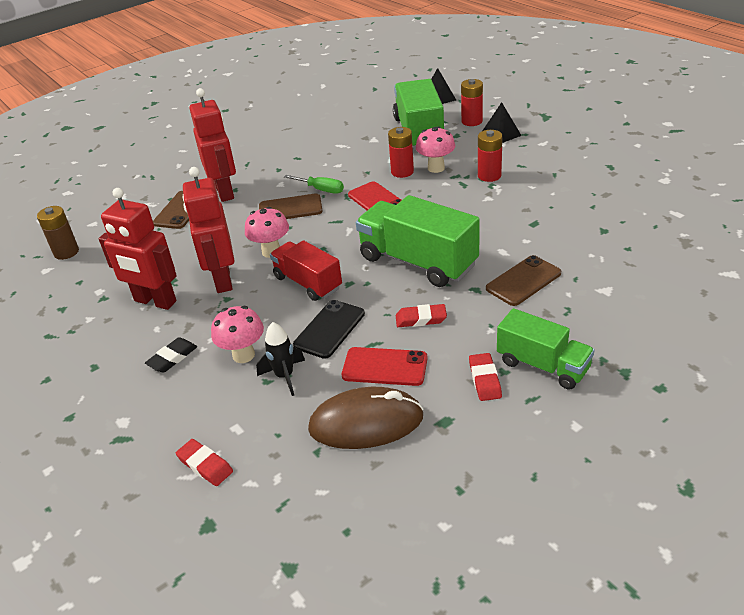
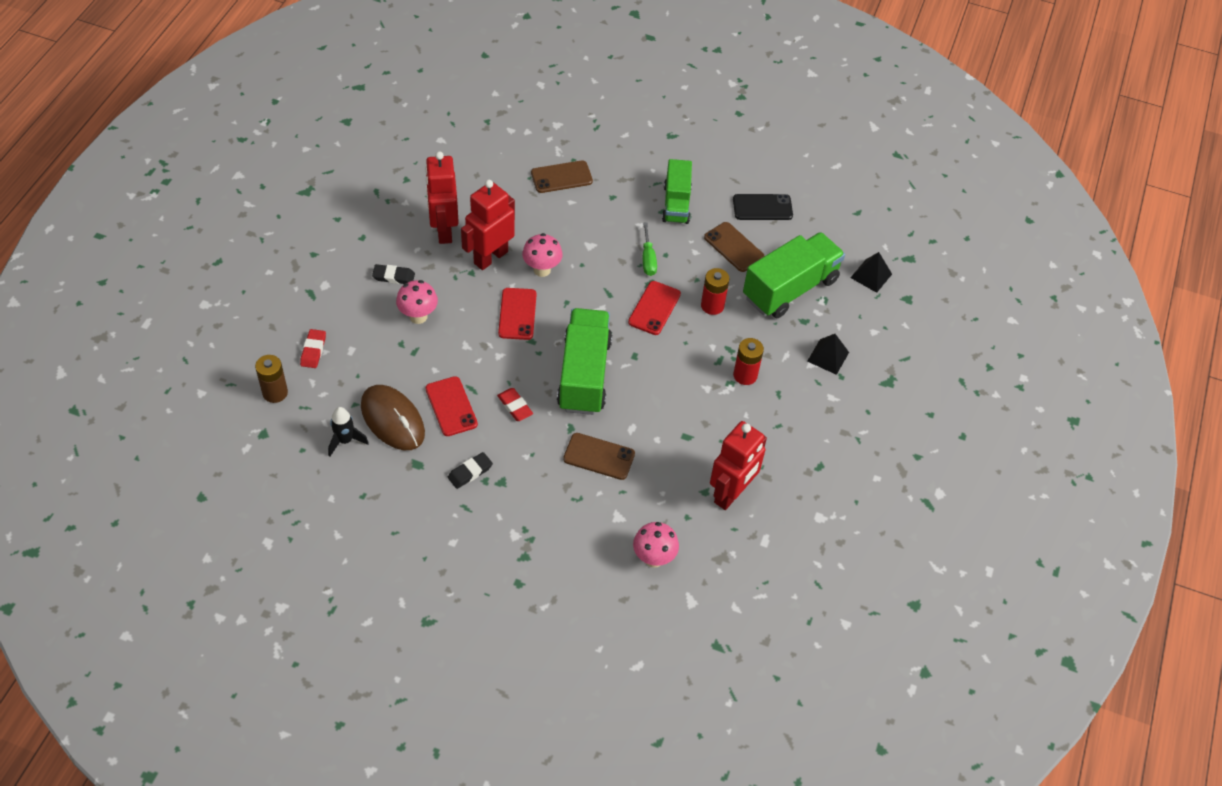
camera: 50 degrees right, 15 degrees up
(66, 252) = (467, 138): brown battery -> brown battery (275, 393)
(225, 192) = (604, 192): red robot -> red robot (731, 494)
(285, 376) = (410, 352): black rocket -> black rocket (345, 441)
(290, 208) = (607, 251): brown phone -> brown phone (734, 247)
(308, 283) = (517, 314): red truck -> red phone
(329, 329) = (472, 354): black phone -> black phone (762, 207)
(436, 168) = (734, 329): pink mushroom -> pink mushroom (653, 558)
(472, 121) = (839, 323): red battery -> none
(485, 380) = (470, 472): red eraser -> black eraser
(543, 365) = (504, 503): green truck -> green truck (676, 204)

